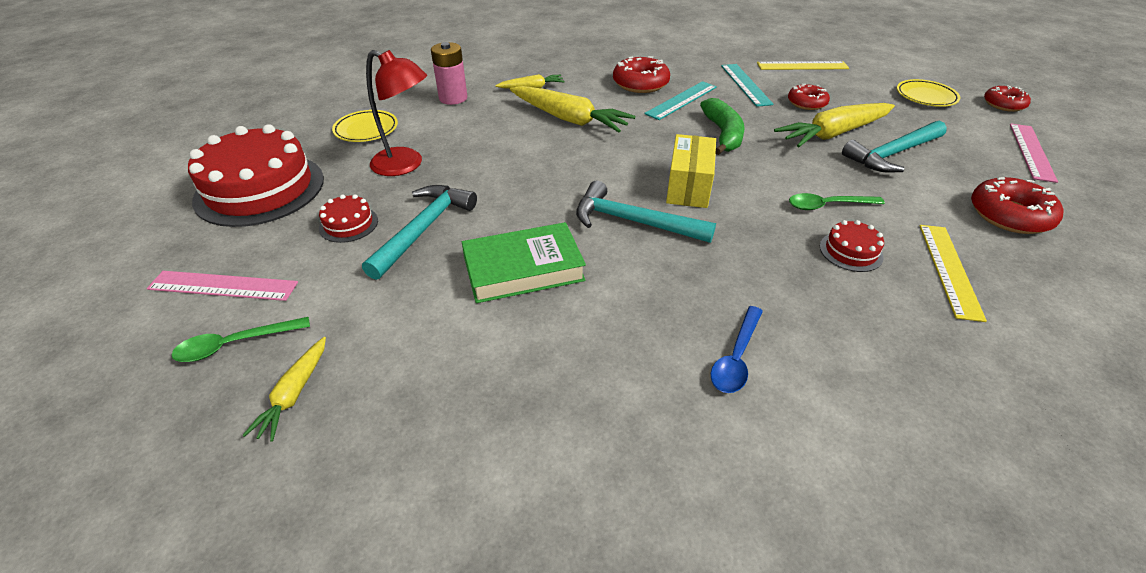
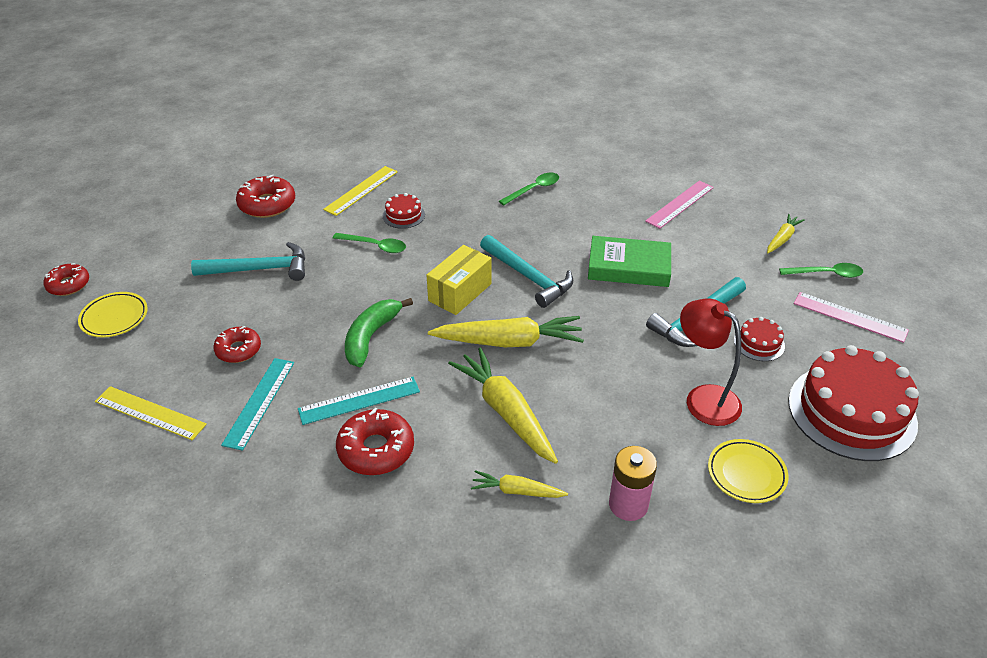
camera: 155 degrees left, 0 degrees up
(736, 358) = (534, 189): blue spoon -> green spoon
(833, 134) = (273, 304): yellow carrot -> yellow carrot (509, 342)
(1031, 151) = (152, 237): pink ruler -> pink ruler (680, 204)

